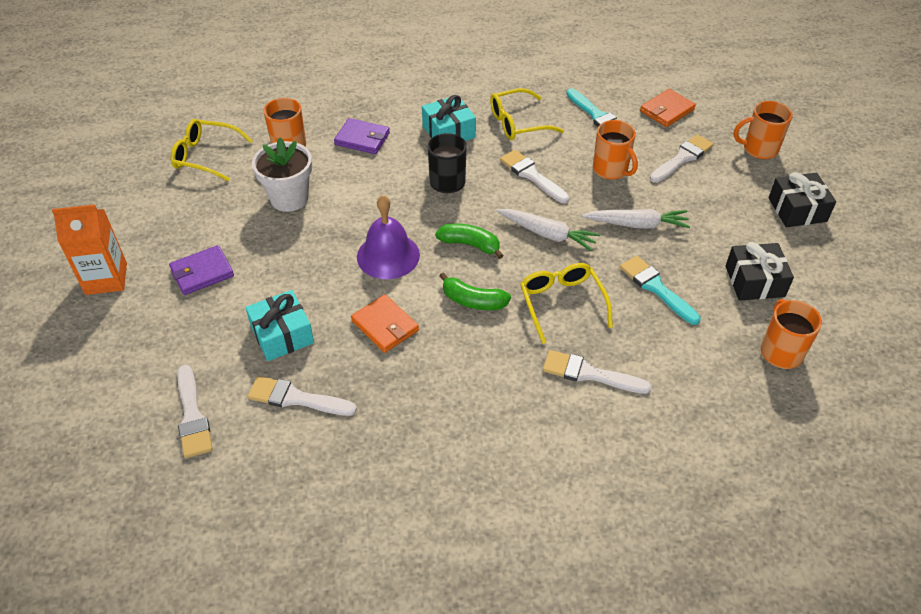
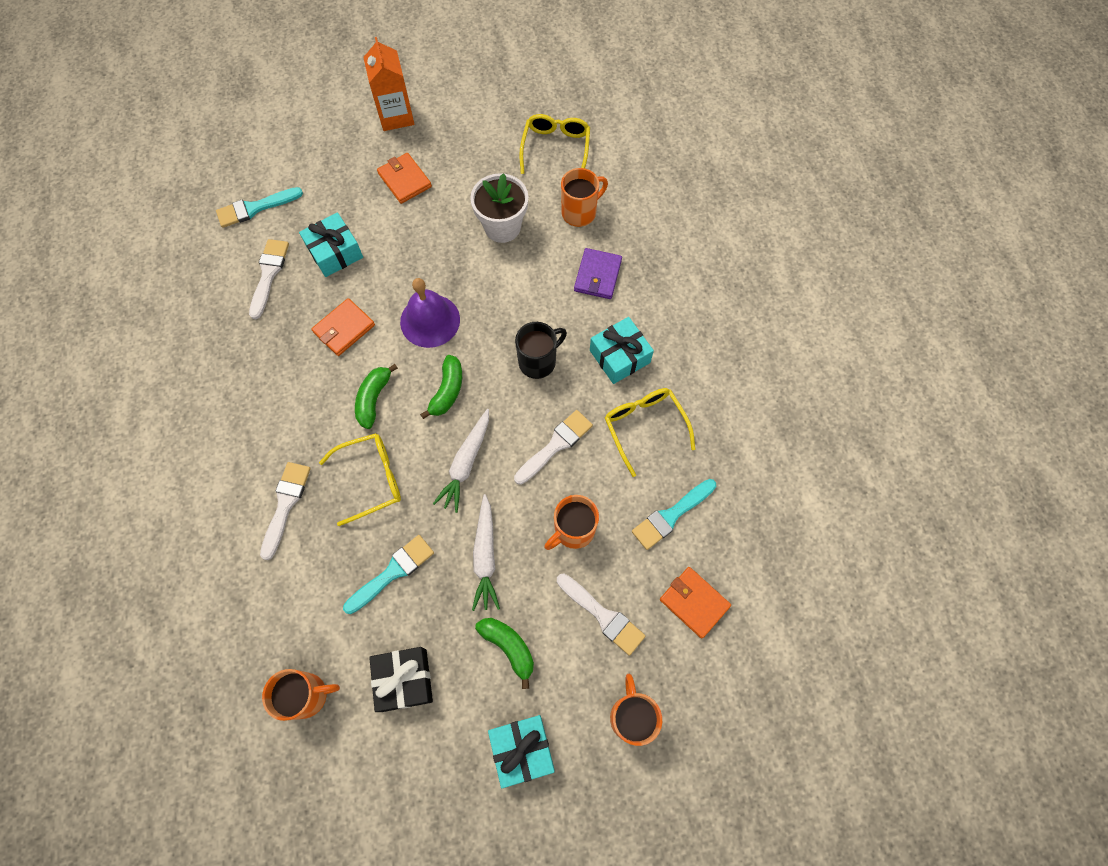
camera: 85 degrees right, 20 degrees up
(192, 416) = (255, 208): white brush -> turquoise brush
(202, 272) = (405, 180): purple wallet -> orange wallet
(715, 213) = (508, 647): none -> green banana
(797, 210) = (522, 749): black gift -> turquoise gift

